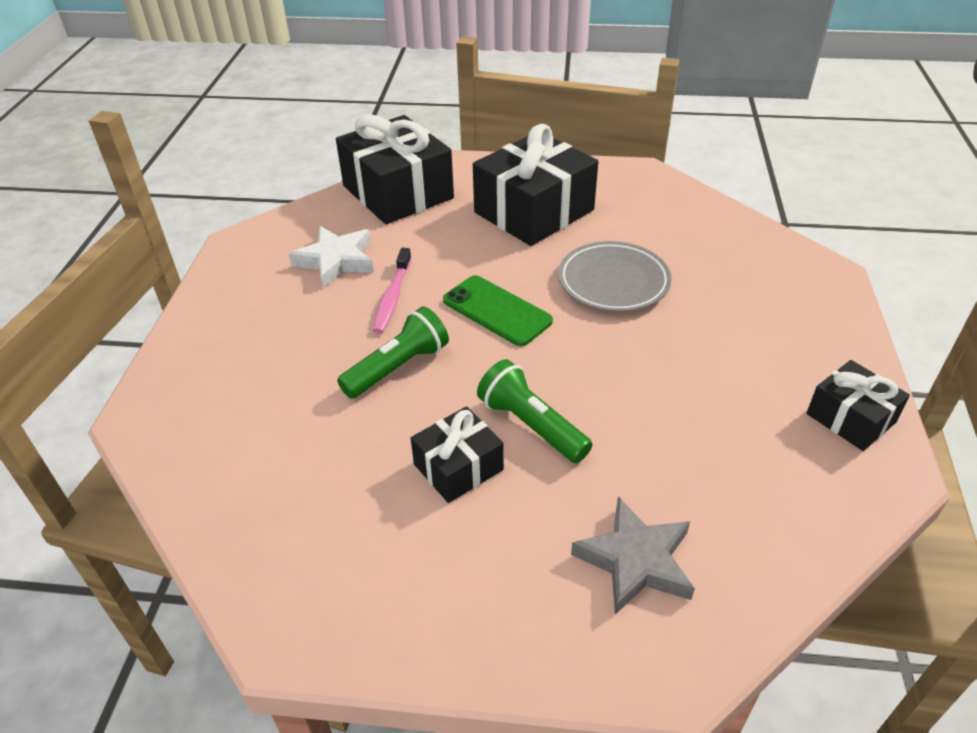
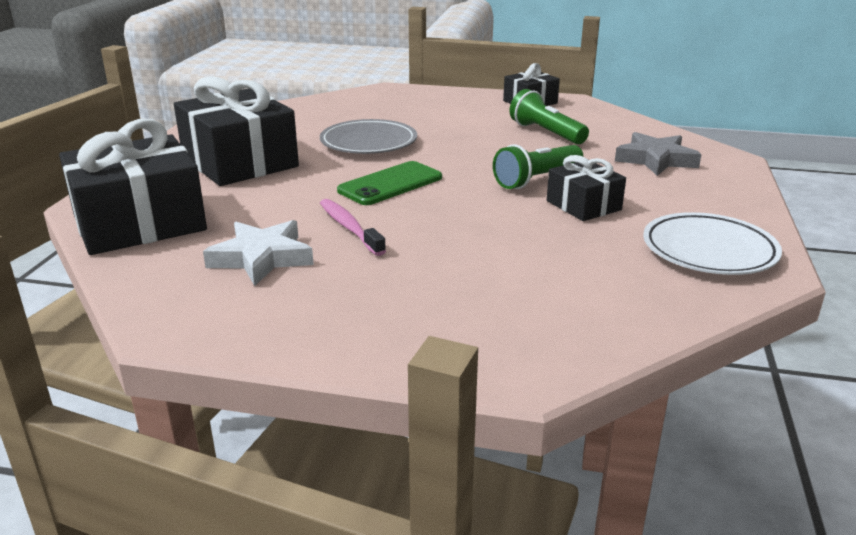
camera: 85 degrees left, 15 degrees down
(337, 579) = (709, 251): none -> white plate
(392, 297) = (349, 228): pink toothbrush -> pink toothbrush turned 135 degrees counterclockwise
(398, 367) = (460, 226): green flashlight -> green flashlight (546, 133)

